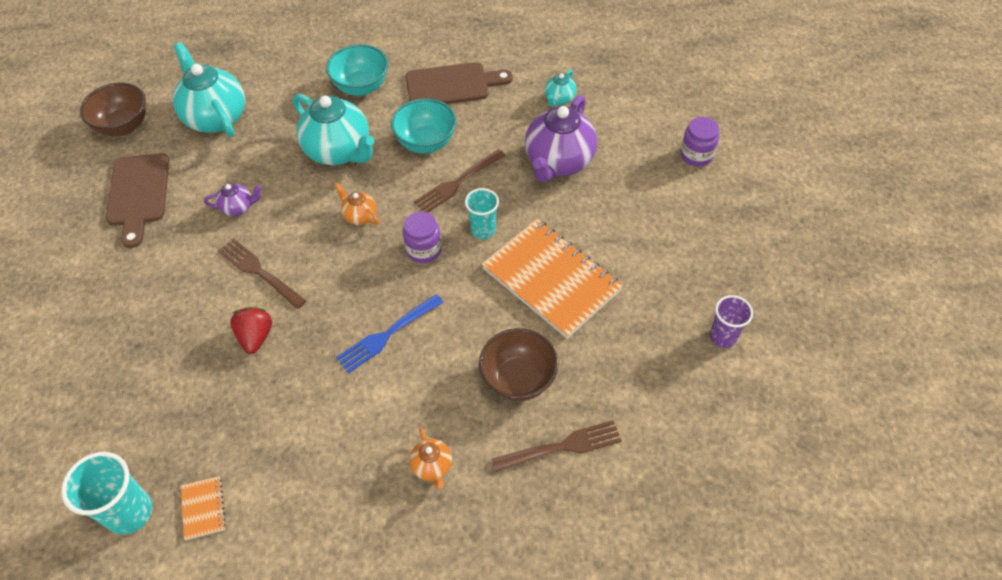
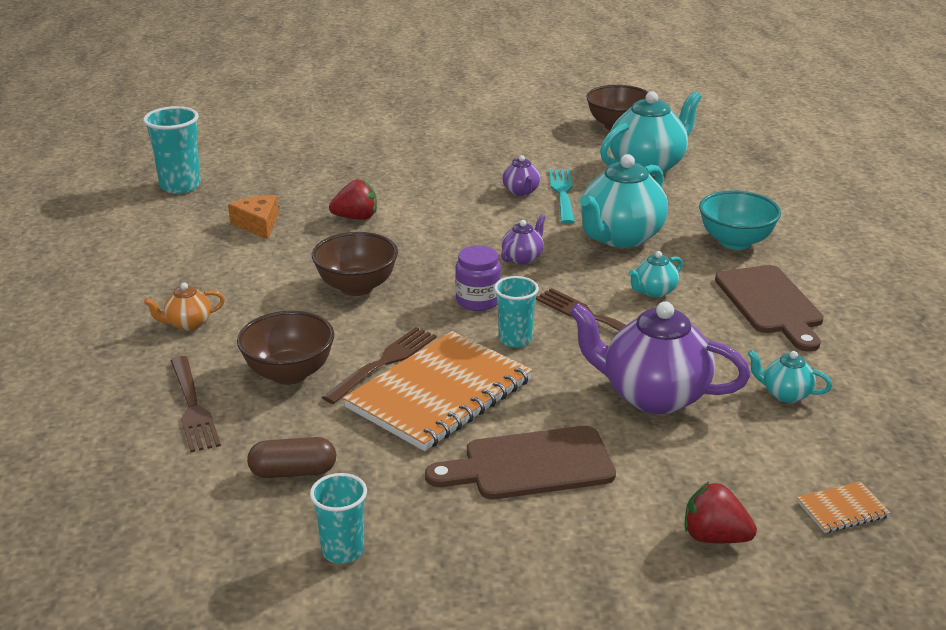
camera: 85 degrees right, 25 degrees down
(139, 194) = (529, 144): brown cutting board -> brown cutting board (531, 465)
(203, 508) = (175, 215): orange notebook -> orange notebook (842, 509)
(247, 423) = (258, 224): none -> orange cheese
(251, 179) = (563, 194): none -> turquoise fork
(260, 272) = (436, 211): brown fork -> brown fork (383, 363)
(360, 216) = (522, 258): orange teapot -> purple teapot
(388, 334) = (356, 287): blue fork -> brown bowl
(426, 143) = (654, 291): turquoise bowl -> turquoise teapot
(643, 370) = (293, 472): none -> brown capsule
(696, 155) = (714, 537): purple jar -> red strawberry
(723, 337) = (343, 551): purple cup -> turquoise cup

